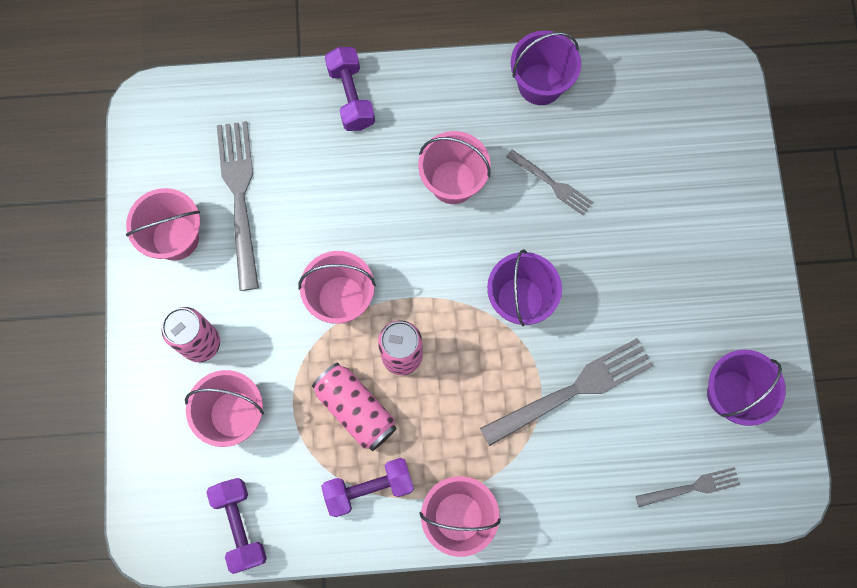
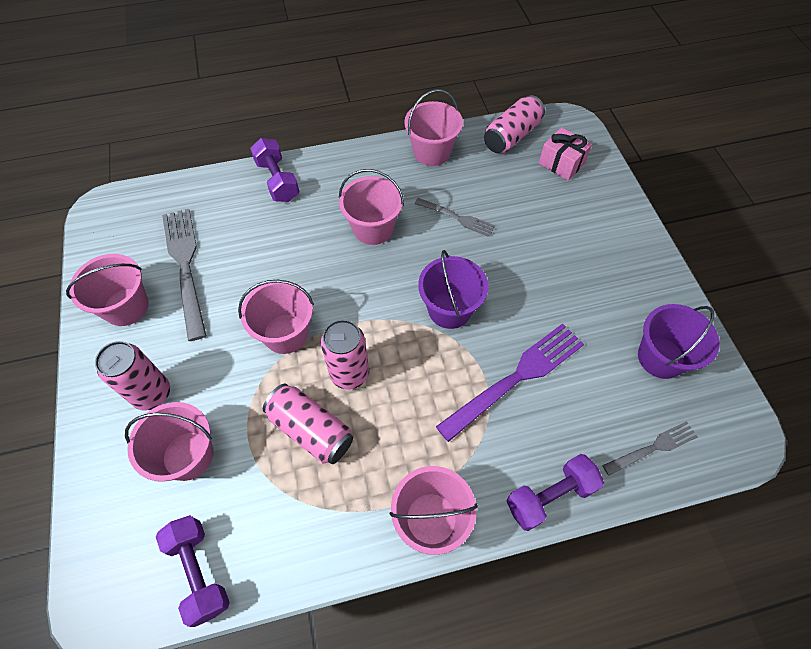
camera: 10 degrees left, 15 degrees down
(369, 488) = (334, 506): purple dumbbell -> purple dumbbell (550, 496)
(540, 84) = (432, 152): purple bucket -> pink bucket
(573, 390) = (516, 377): grey fork -> purple fork
(643, 76) = (511, 136): none -> pink can
(693, 126) = (561, 163): none -> pink gift

